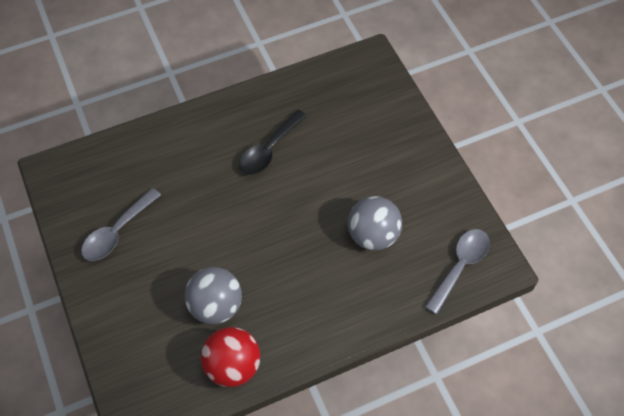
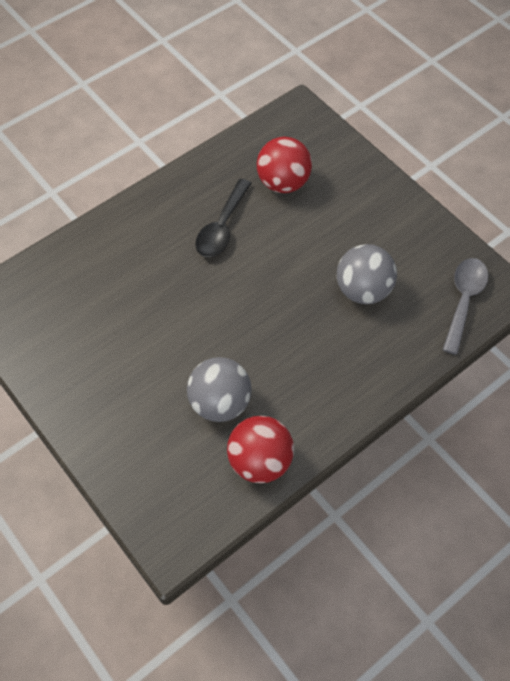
camera: 15 degrees left, 0 degrees up
(117, 232) = (83, 350): grey spoon -> none
(335, 121) = (283, 183): none -> red ball

